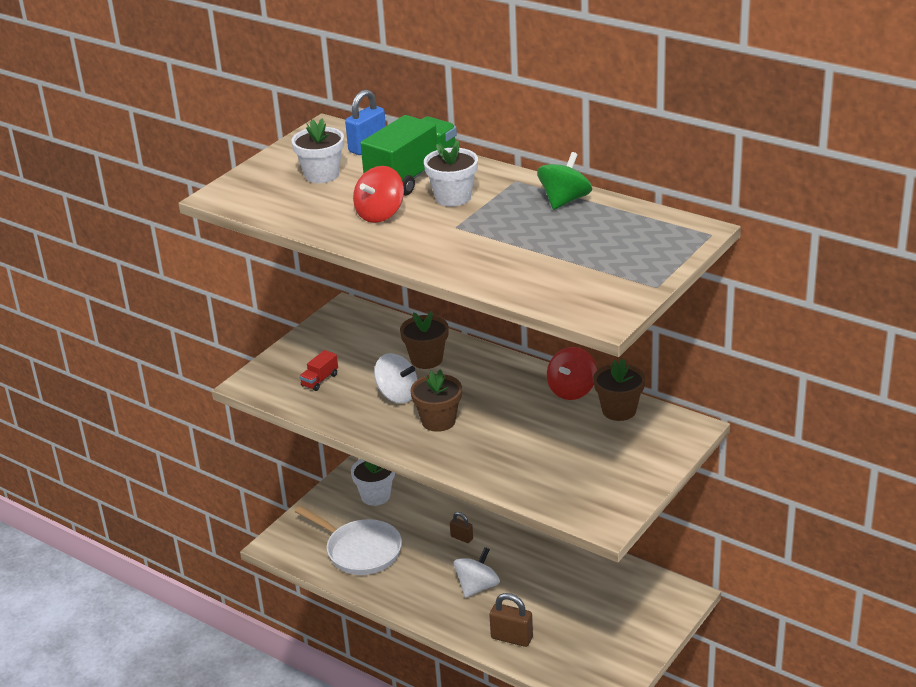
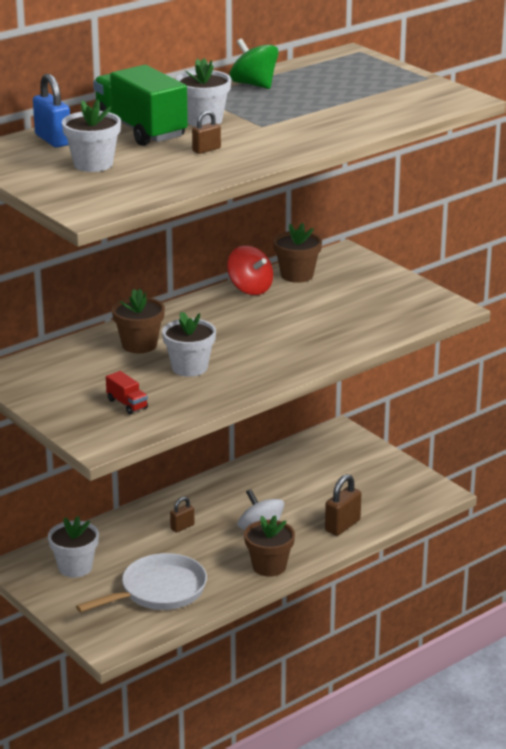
camera: 75 degrees left, 5 degrees down
(380, 214) = (206, 150): red spinning top -> brown padlock
(397, 395) = (189, 367): white spinning top -> white flower pot
(438, 421) = (250, 354): brown flower pot -> brown flower pot (269, 566)

